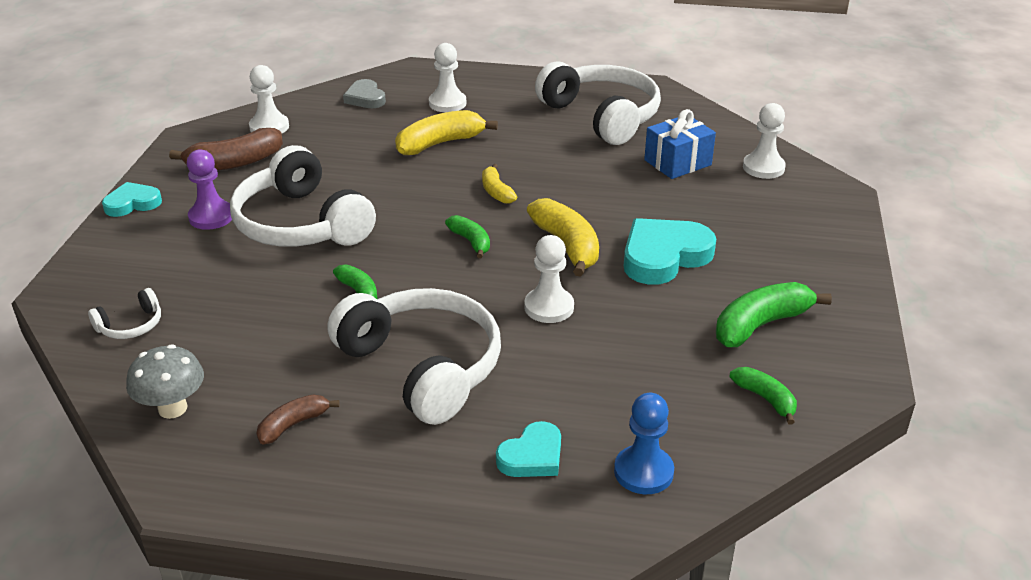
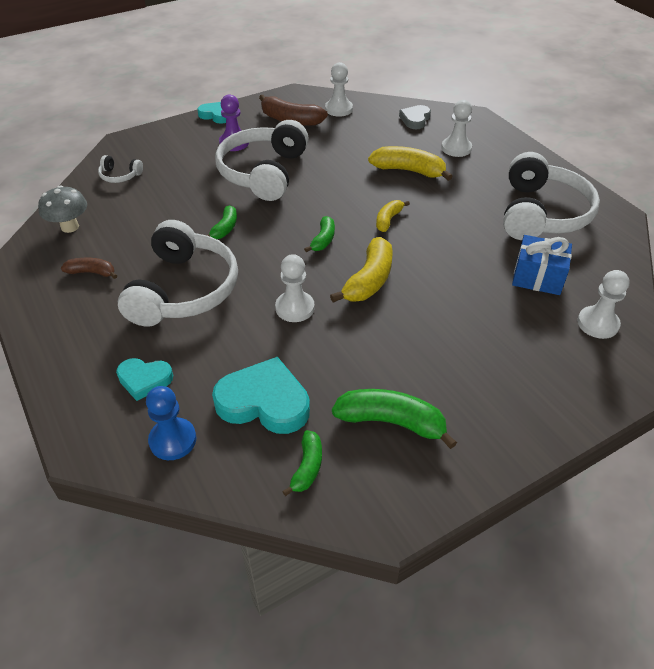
camera: 50 degrees right, 10 degrees up
(664, 256) = (413, 330): turquoise heart -> turquoise heart (264, 402)

